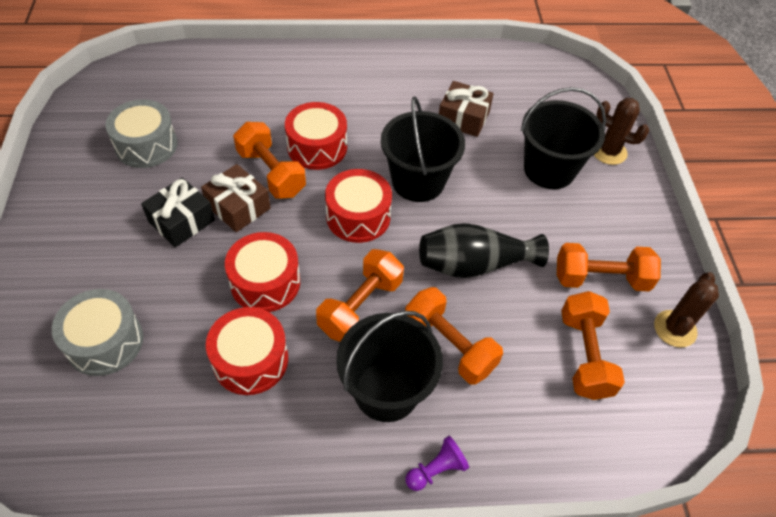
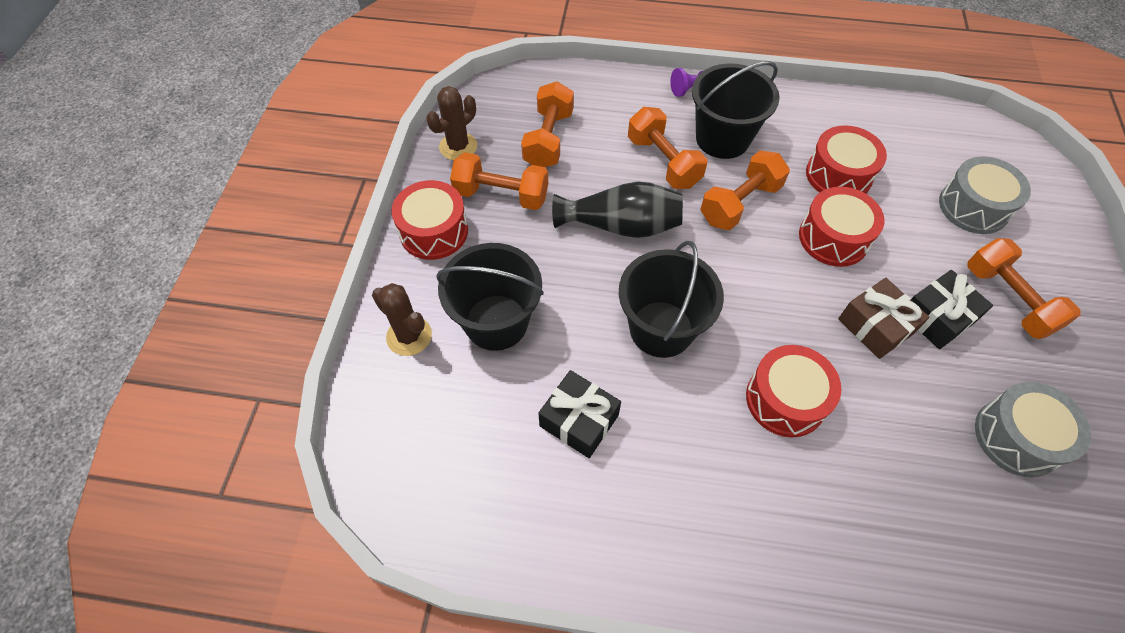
camera: 165 degrees left, 5 degrees up
(271, 173) = (842, 368): orange dumbbell -> orange dumbbell (1008, 299)
(358, 216) = (736, 294): red drum -> red drum (434, 231)
(463, 118) = (579, 420): brown gift -> black gift

